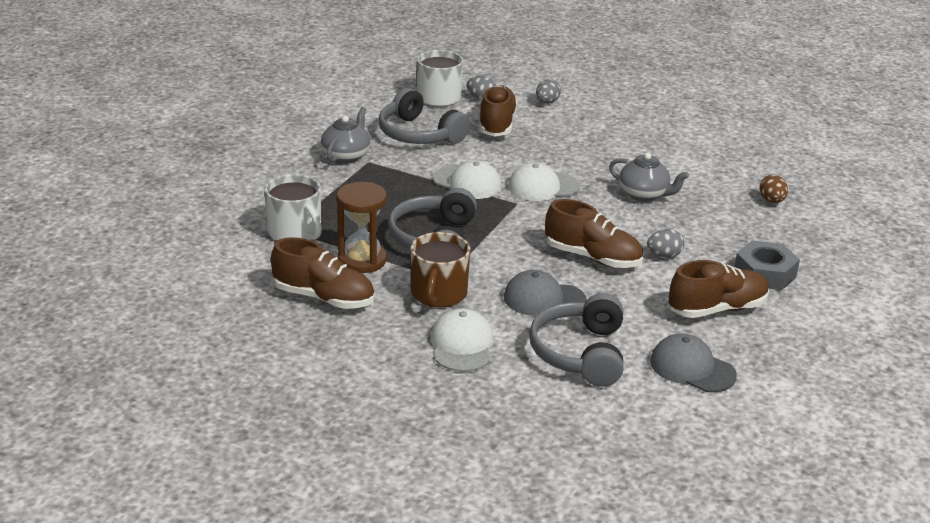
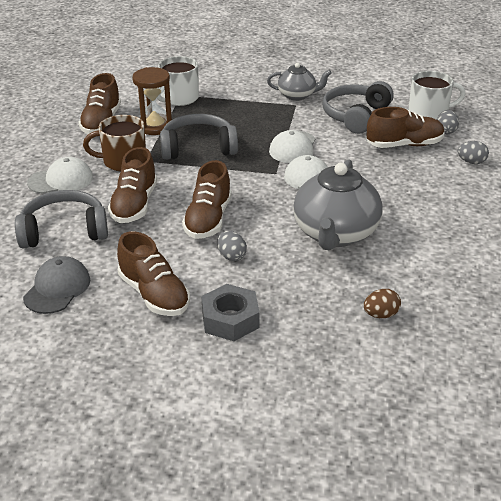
camera: 75 degrees right, 5 degrees up
(544, 299) = (134, 205): grey cap -> brown shoe
(644, 195) = (335, 234): grey teapot -> grey teapot, size x1.77

